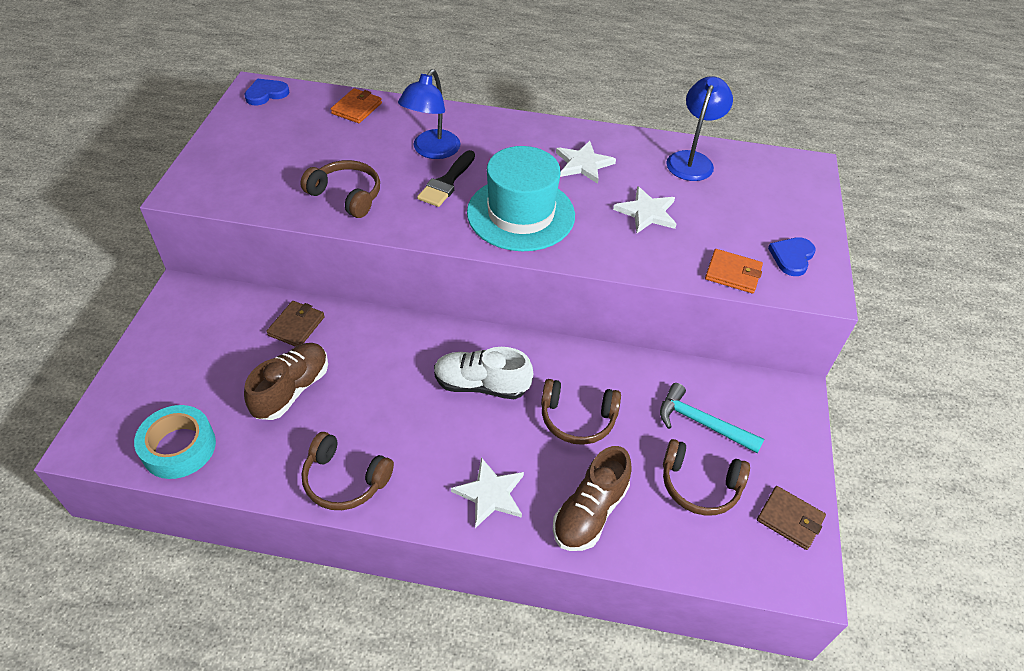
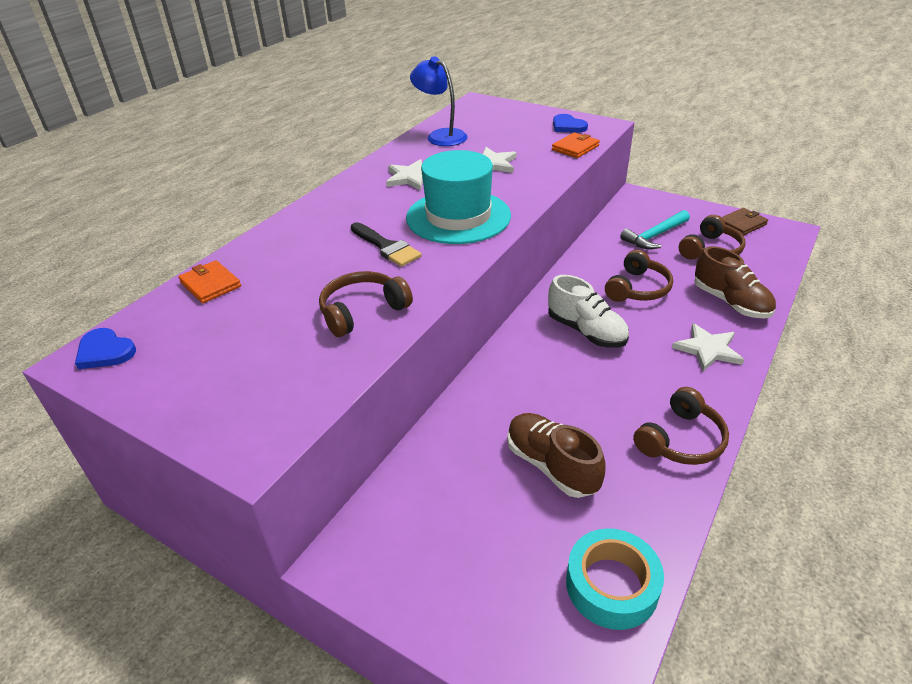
camera: 65 degrees left, 10 degrees down
(266, 94) = (105, 351): blue heart -> blue heart turned 45 degrees counterclockwise
(296, 326) = (457, 449): brown wallet -> none
(431, 151) = (330, 248): blue lamp -> none
(481, 385) = (586, 331): white shoe -> white shoe turned 75 degrees counterclockwise

